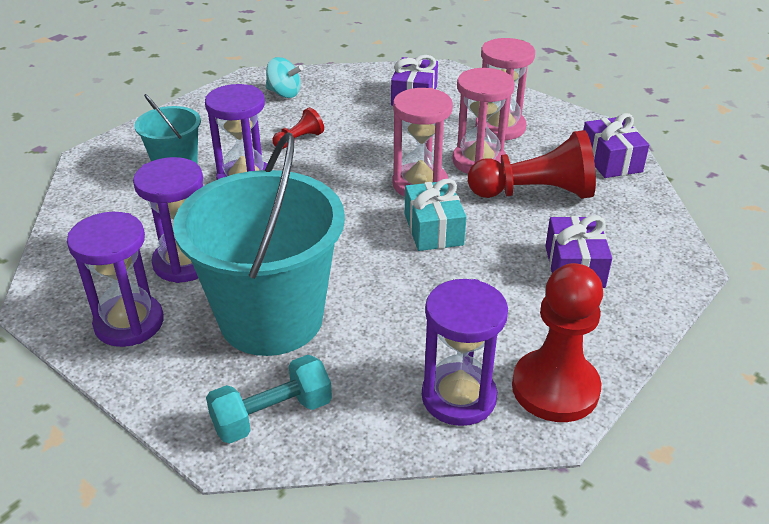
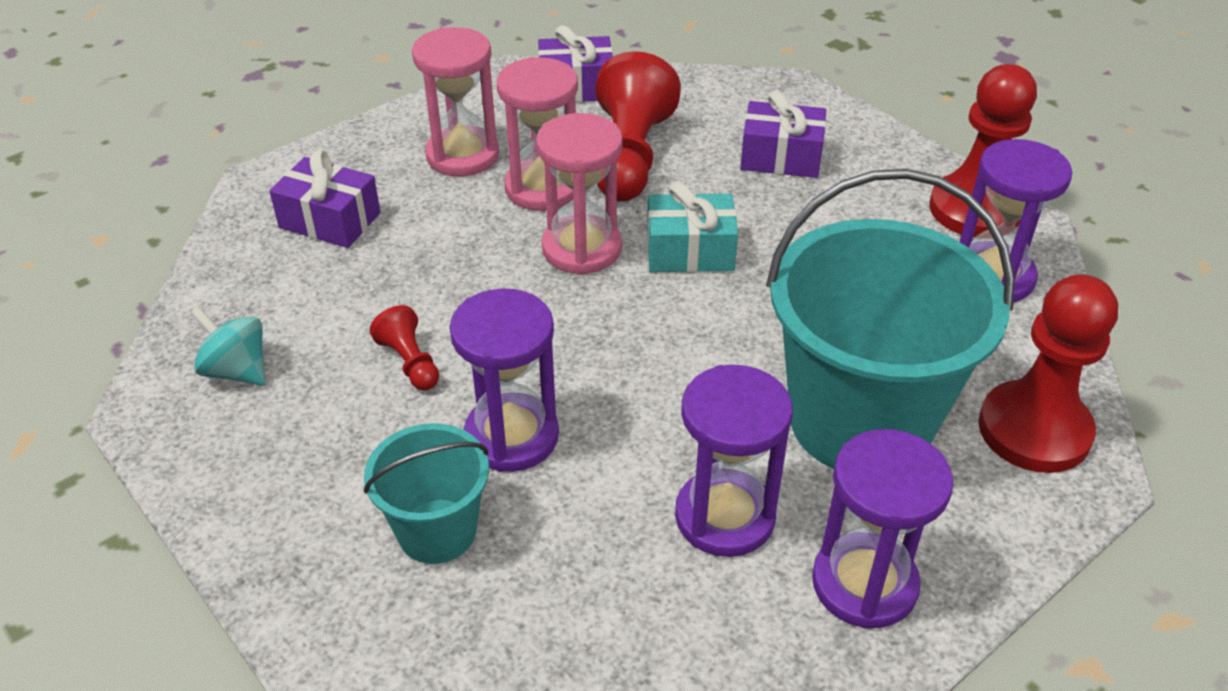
camera: 80 degrees left, 5 degrees up
(272, 415) = (1034, 430): turquoise dumbbell -> red pawn
(284, 93) = (237, 370): turquoise spinning top -> turquoise spinning top turned 90 degrees counterclockwise

